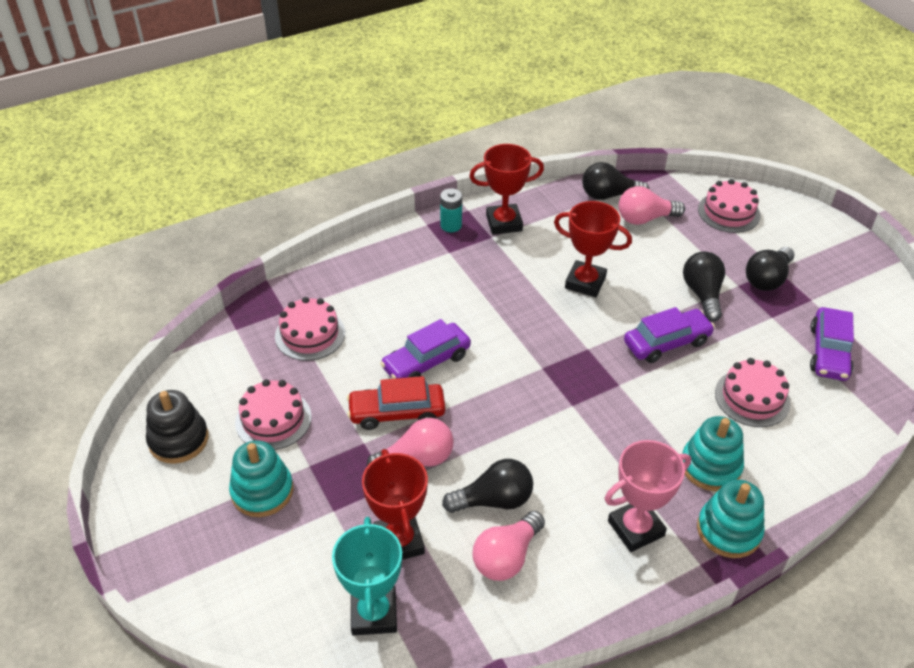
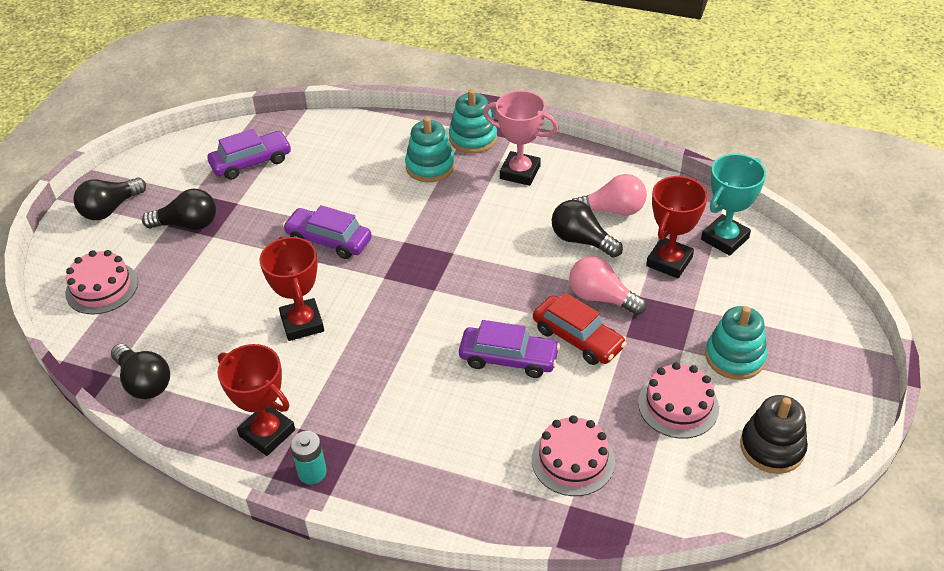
camera: 130 degrees left, 0 degrees up
(645, 219) = (163, 336): pink light bulb -> none
(702, 294) = (246, 249): black light bulb -> black light bulb (110, 209)
(752, 398) = (342, 176): pink cake -> none

